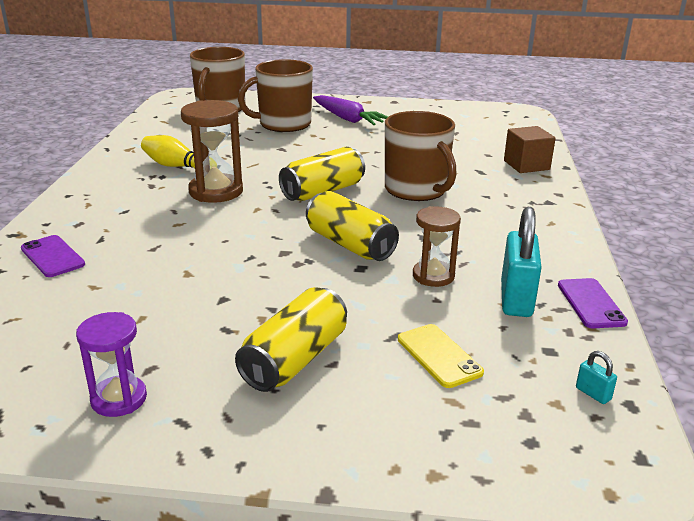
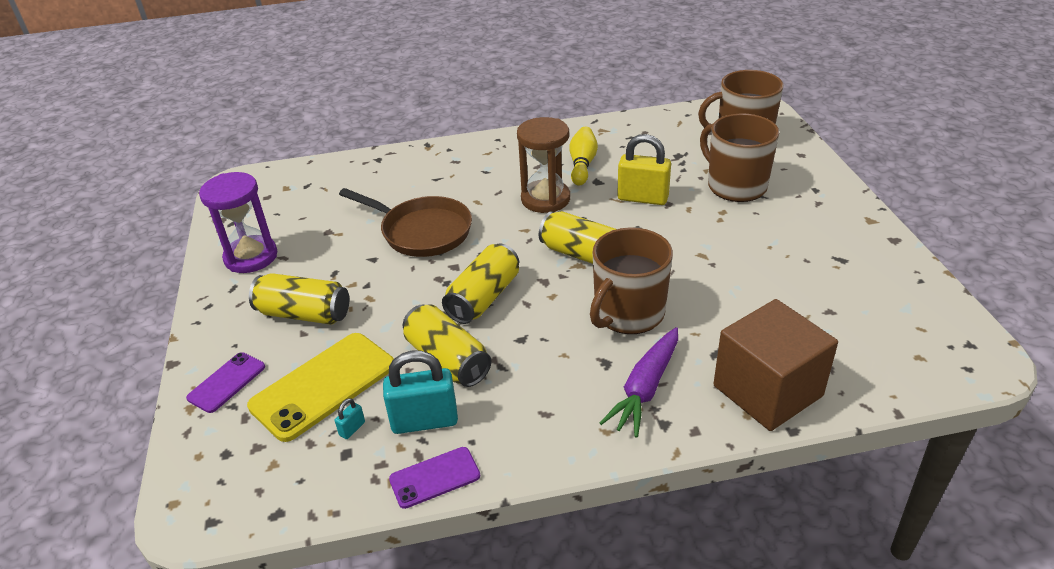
camera: 75 degrees right, 10 degrees up
(52, 256) = (403, 170): purple phone -> purple phone (227, 382)
(119, 399) = (251, 257): purple hourglass -> purple hourglass, size x1.56
(200, 261) = (422, 231): none -> brown pan
(263, 155) = (642, 198): none -> yellow padlock
(348, 119) = (793, 221): purple carrot -> purple carrot (645, 388)
(433, 276) = (447, 360): brown hourglass -> yellow can
(439, 356) = (323, 386): yellow phone -> yellow phone, size x1.83
(526, 165) = (767, 391): brown cube -> brown cube, size x1.67
(593, 394) = (288, 487): turquoise padlock -> turquoise padlock (352, 429)

